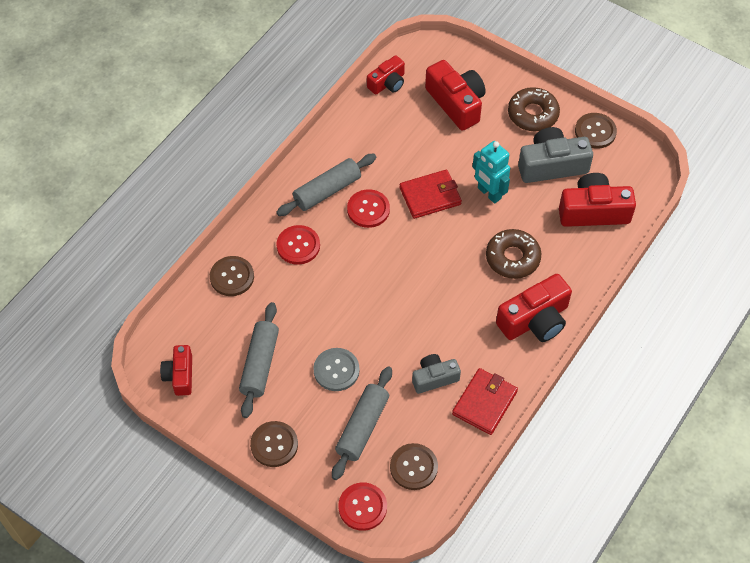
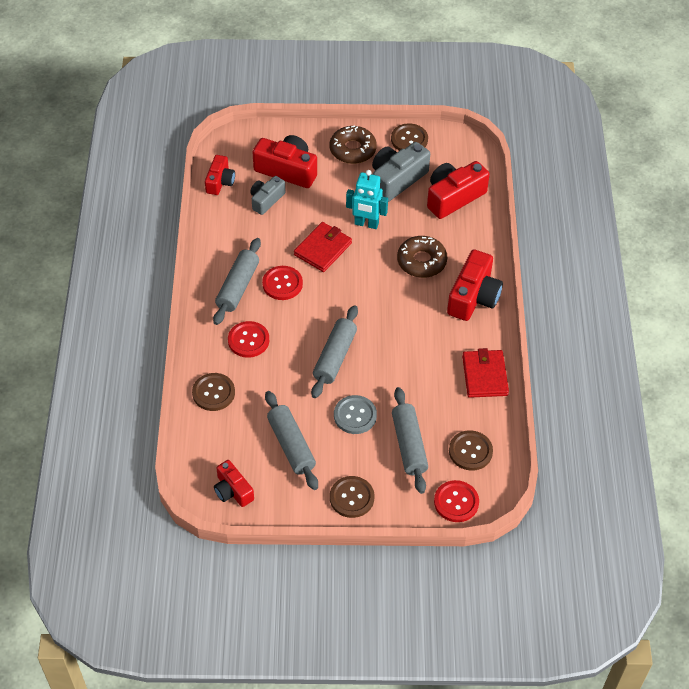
camera: 35 degrees left, 5 degrees down
(361, 305) = (335, 357): none -> grey rolling pin
(434, 378) = (434, 379): grey camera -> grey camera (266, 200)

